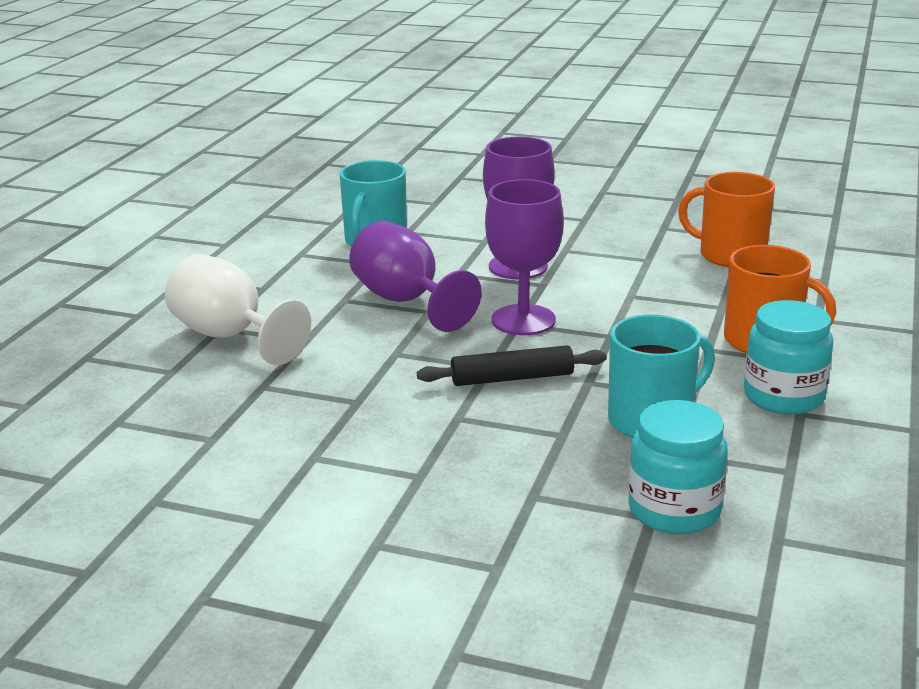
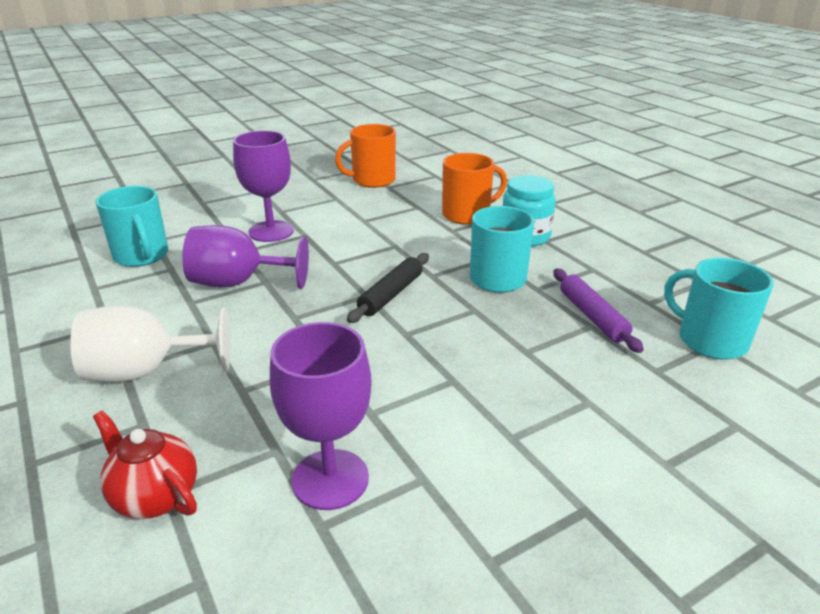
camera: 50 degrees left, 5 degrees up
(107, 419) = (155, 496): none -> red teapot
(523, 320) = (333, 260): purple goblet -> purple goblet (330, 479)
(674, 510) = (592, 316): turquoise jar -> purple rolling pin
(760, 613) = (710, 340): none -> turquoise mug

